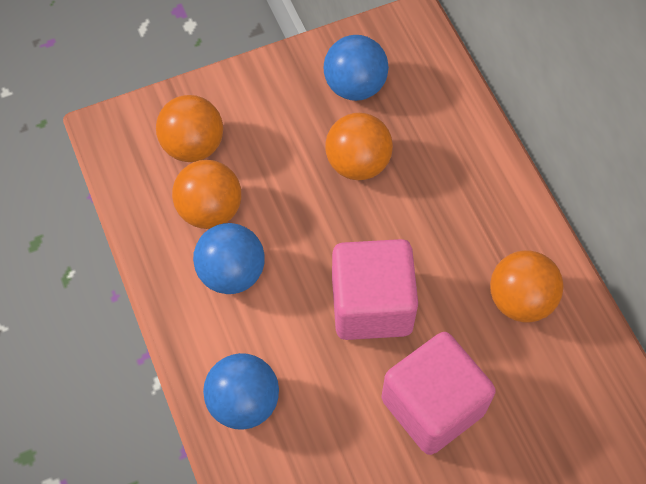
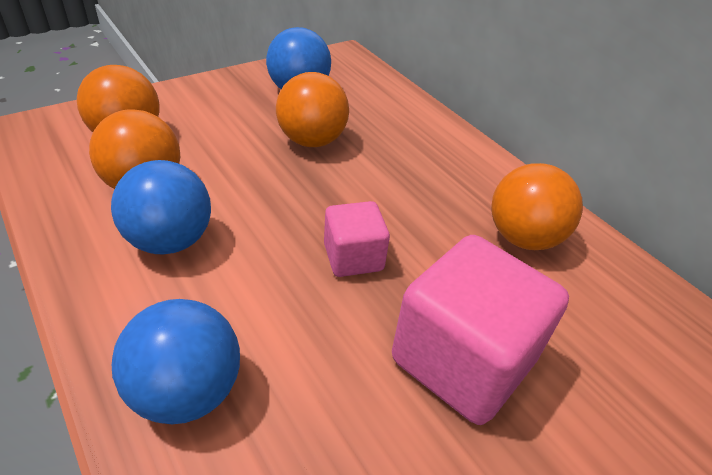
camera: 15 degrees left, 20 degrees down
(371, 305) = (353, 257): pink cube -> pink cube, size x0.55

